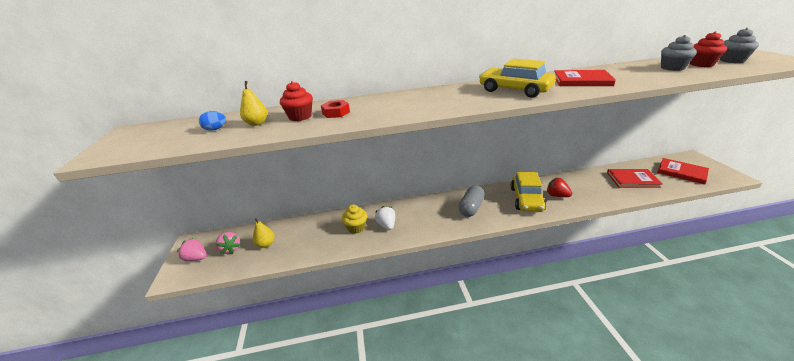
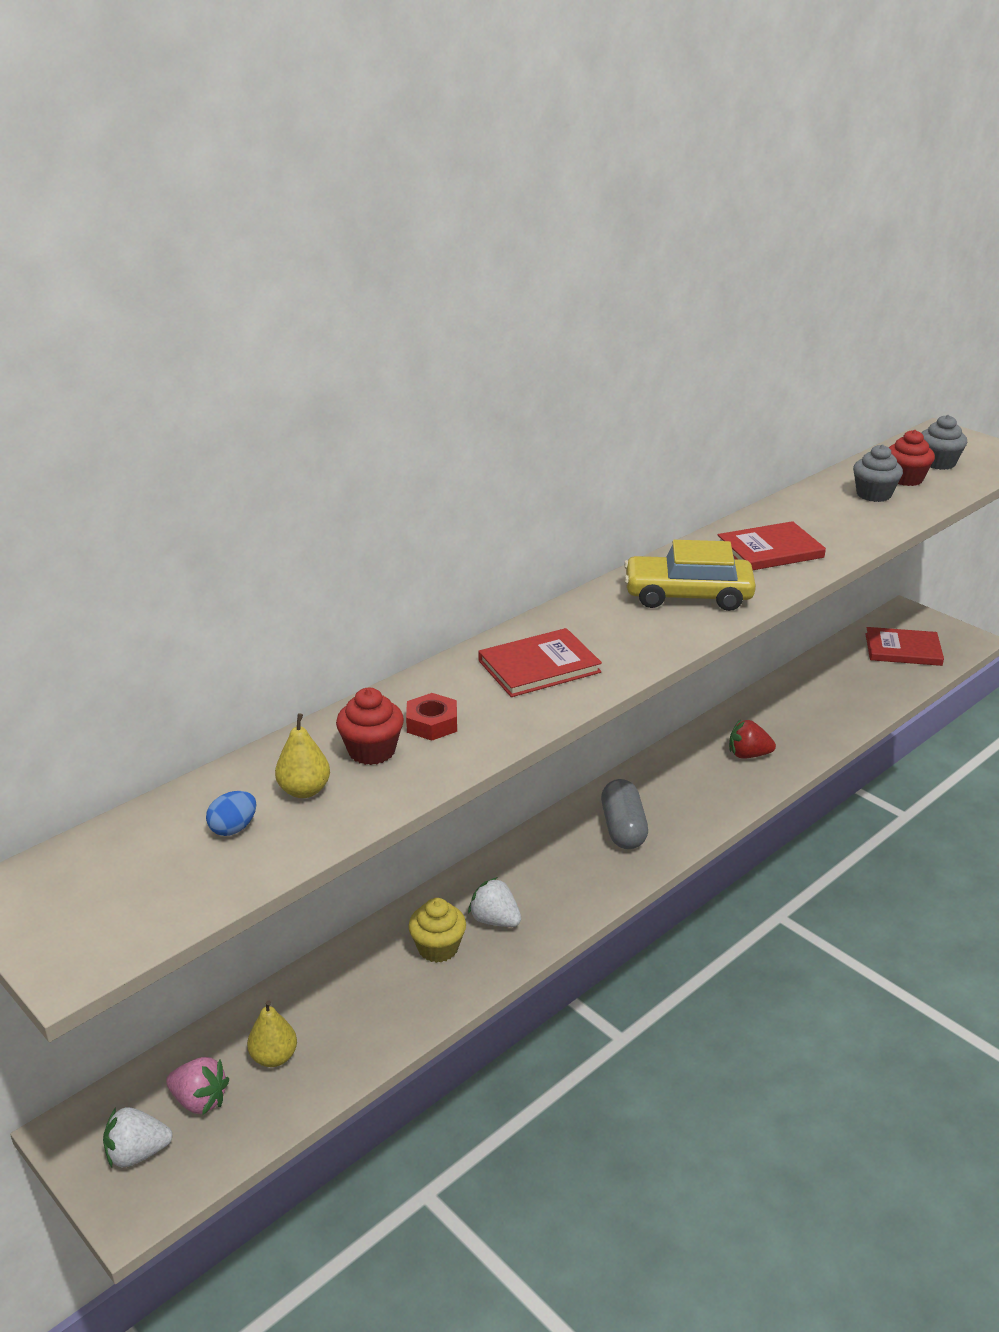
camera: 35 degrees left, 0 degrees up
(196, 258) = (137, 1153): pink strawberry -> white strawberry
(526, 199) = (704, 778): yellow car -> none
(632, 179) = (842, 685): red book -> red book (539, 666)

